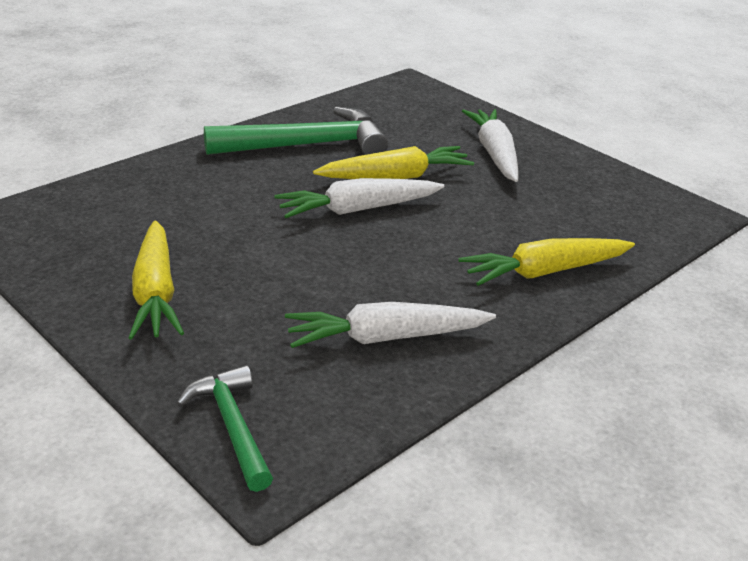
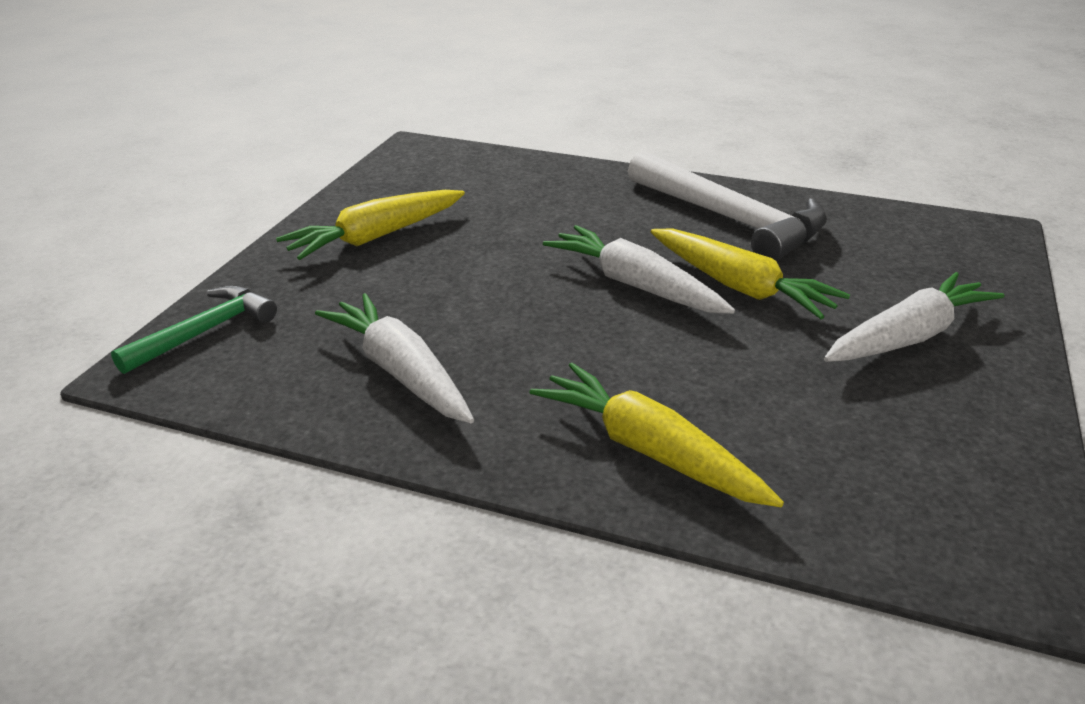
camera: 65 degrees right, 0 degrees up
(307, 145) = (731, 220): green hammer -> white hammer

